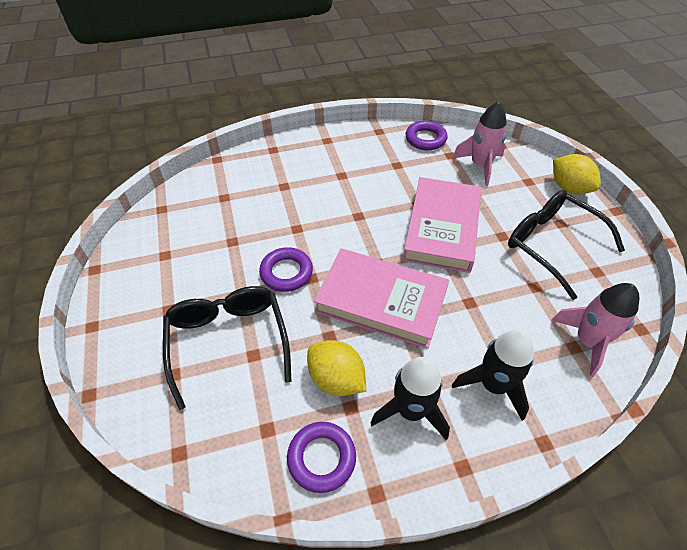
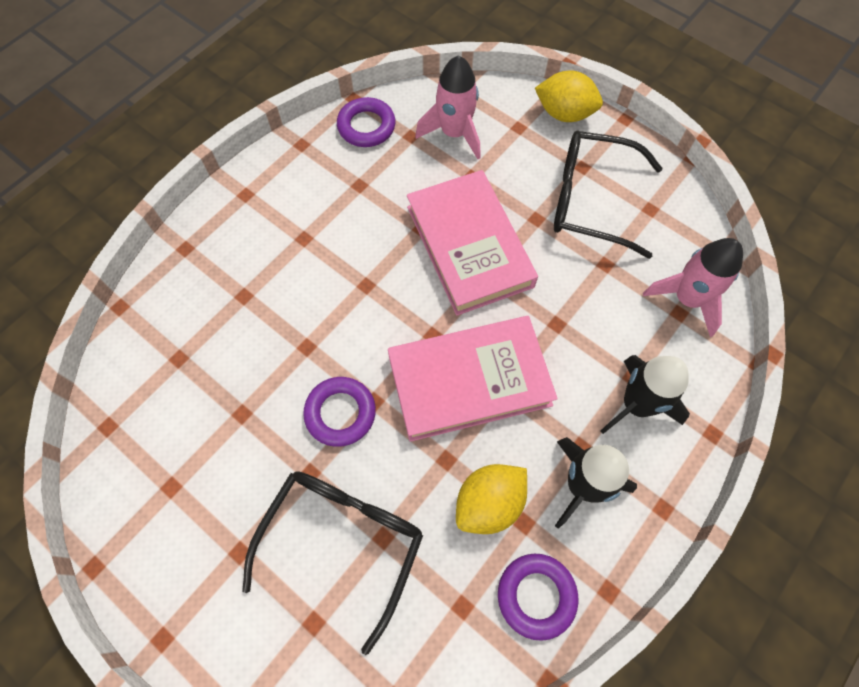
camera: 35 degrees left, 15 degrees up
(228, 341) = (343, 542): black glasses -> black glasses turned 75 degrees clockwise
(336, 379) = (489, 503): yellow lemon -> yellow lemon turned 45 degrees counterclockwise

